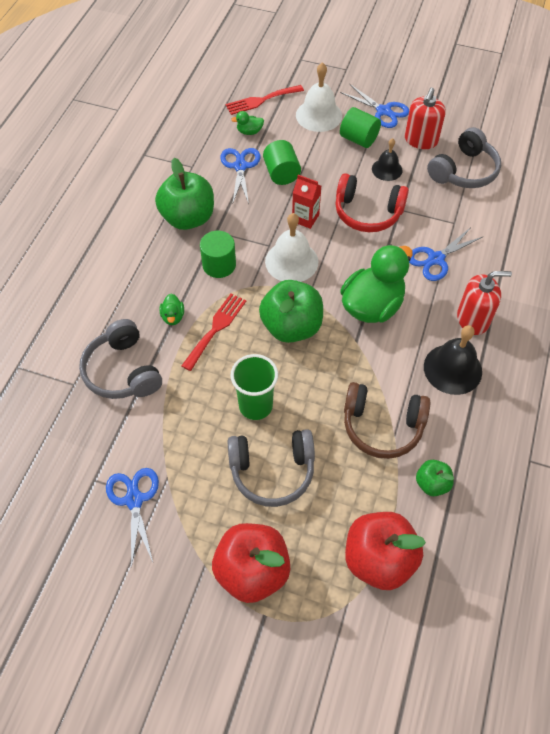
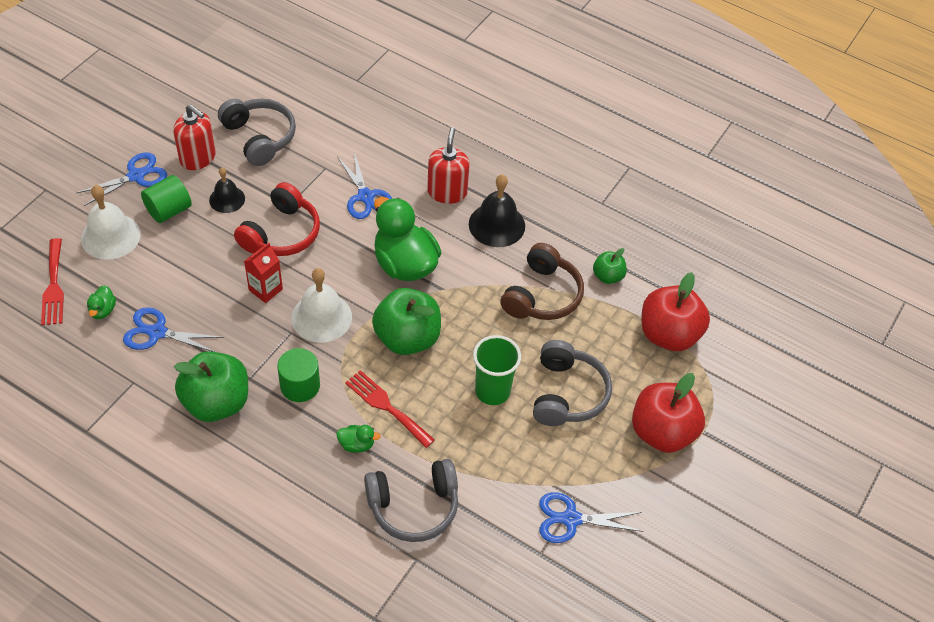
camera: 80 degrees left, 5 degrees down
(281, 174) = (188, 295): green cylinder -> none

